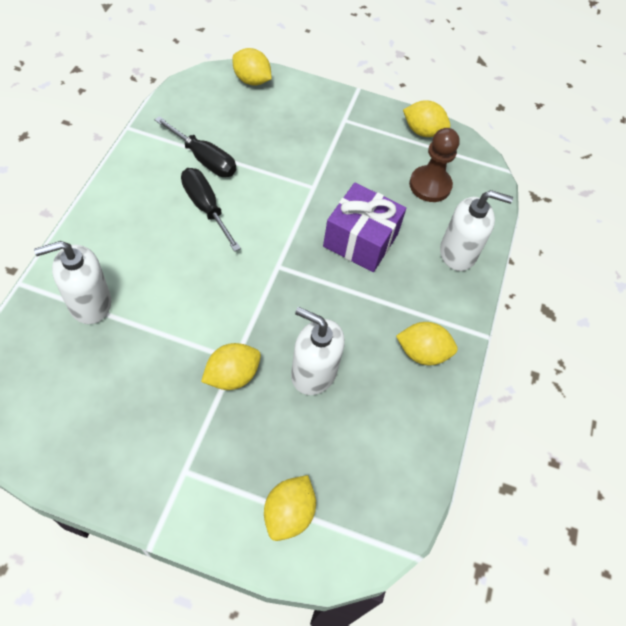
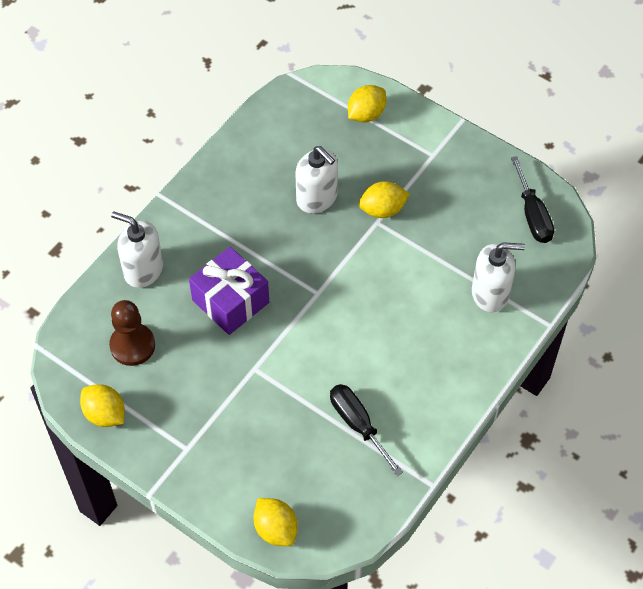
camera: 155 degrees left, 0 degrees up
(206, 207) = (369, 367): black screwdriver -> black screwdriver (532, 215)
(422, 353) = (221, 193): yellow lemon -> none

